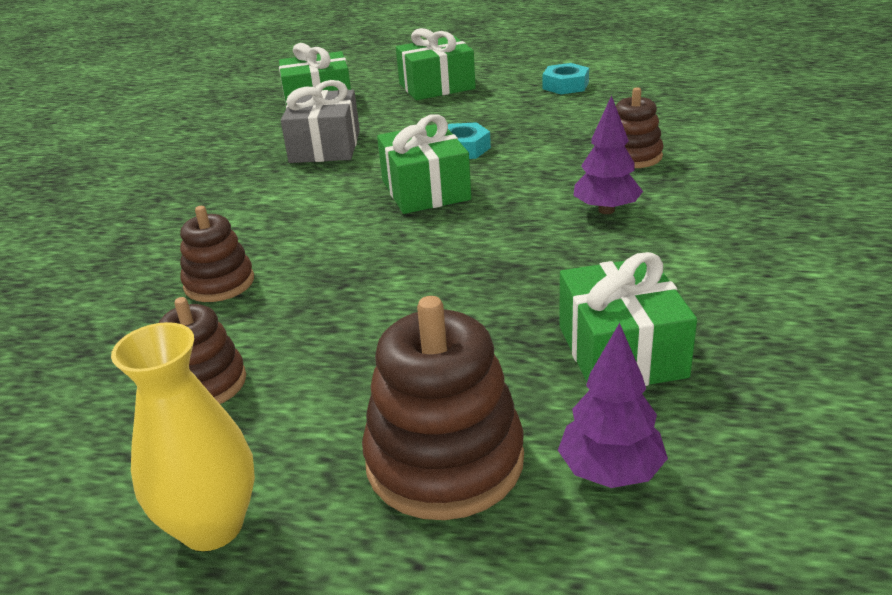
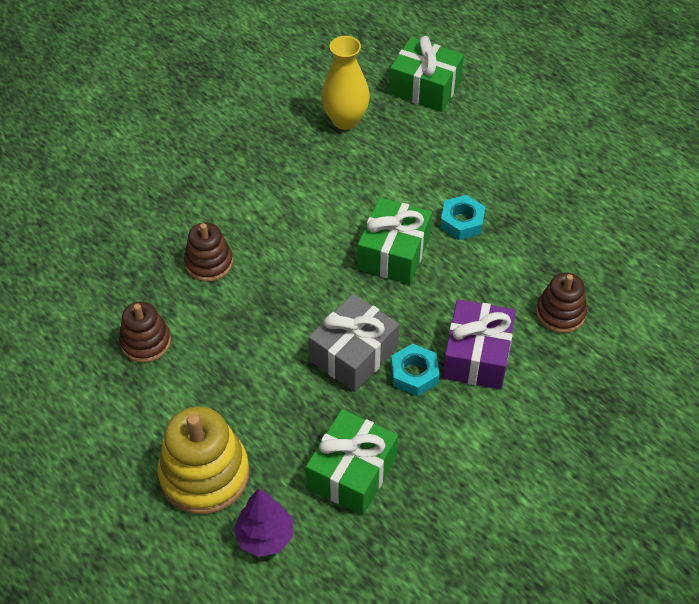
camera: 35 degrees right, 20 degrees up
(212, 526) = (87, 436): yellow vase -> yellow vase (345, 120)
(325, 146) = (379, 154): grey gift -> grey gift (353, 354)
(436, 86) = (527, 122): green gift -> none
(444, 460) = (204, 474): brown stacking toy -> yellow stacking toy
(565, 85) = (620, 188): turquoise nut -> turquoise nut (414, 374)
(606, 210) = (477, 356): purple tree -> purple gift

